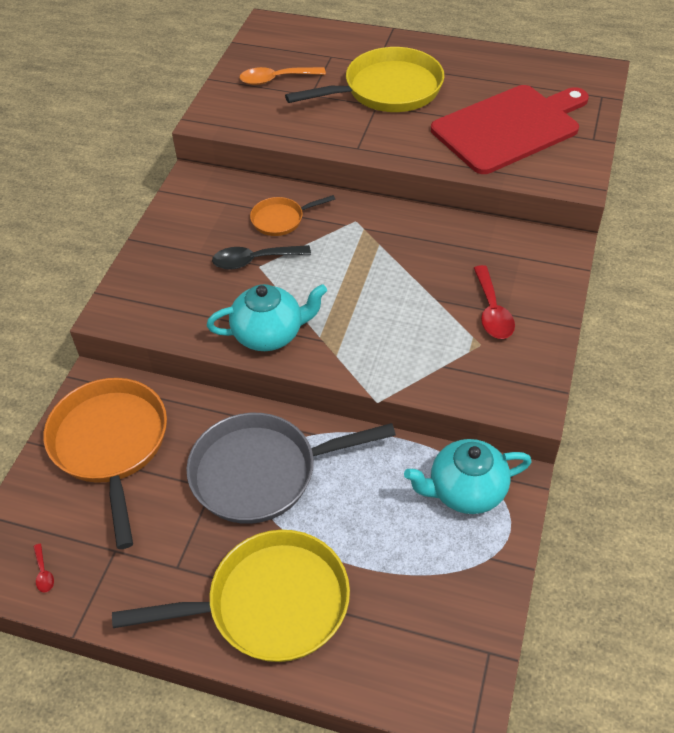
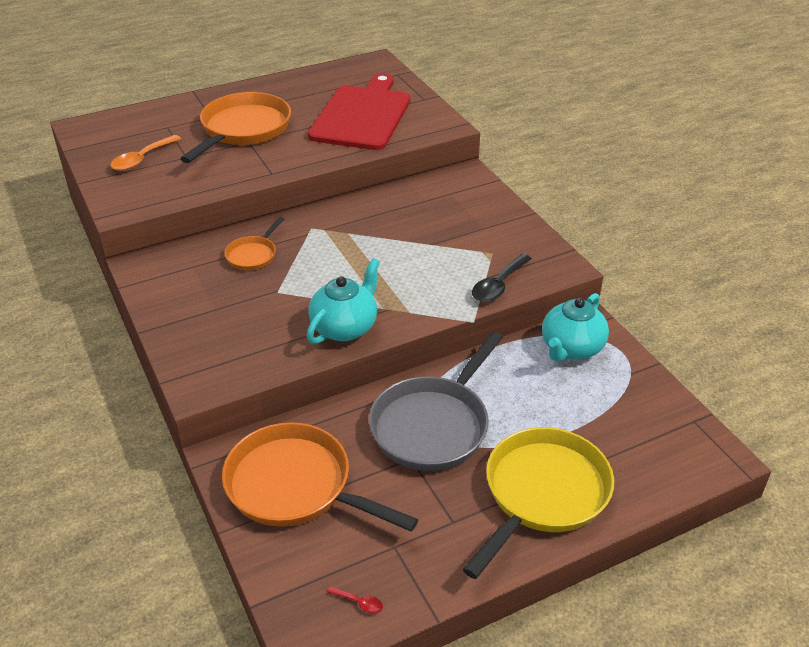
camera: 45 degrees left, 10 degrees down
(254, 260) = (268, 290): black spoon -> black spoon (498, 285)
(386, 90) = (243, 130): yellow pan -> orange pan
(492, 311) = (474, 231): red spoon -> none

